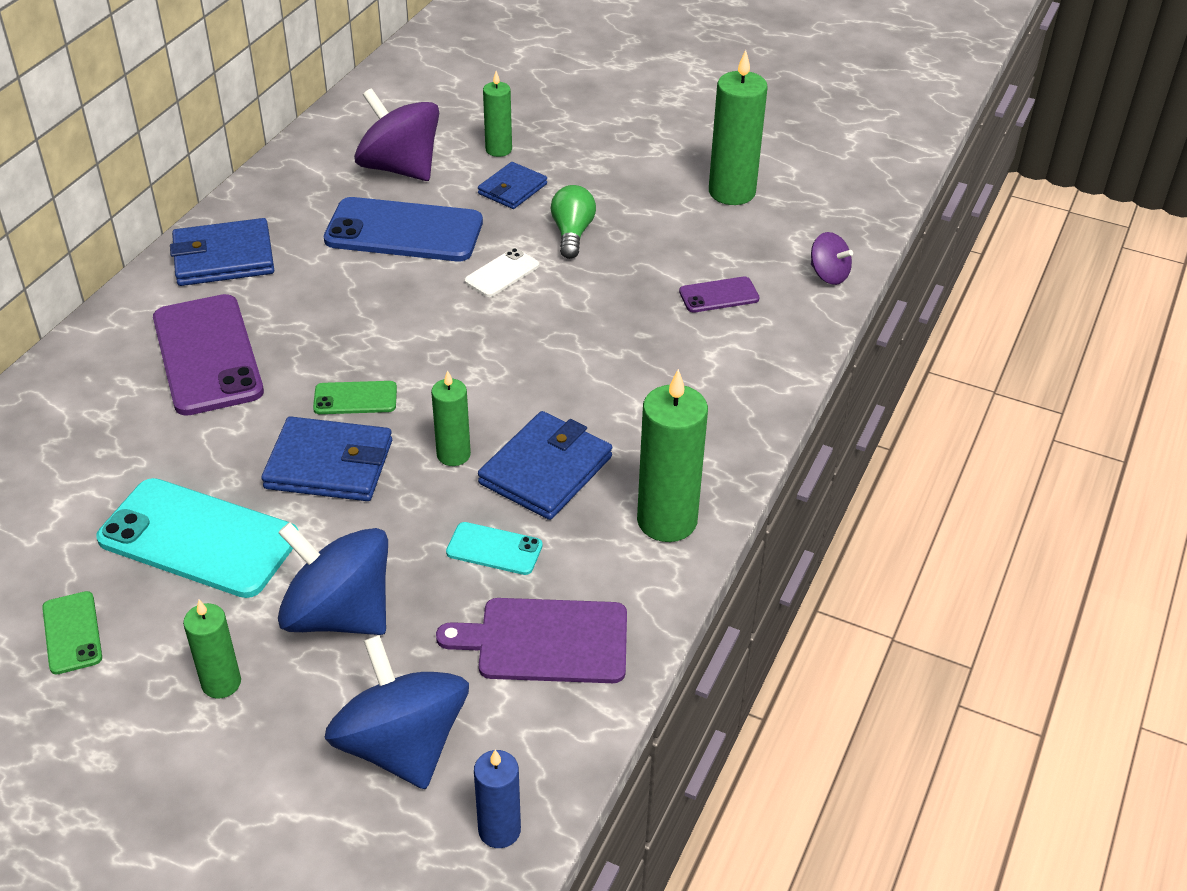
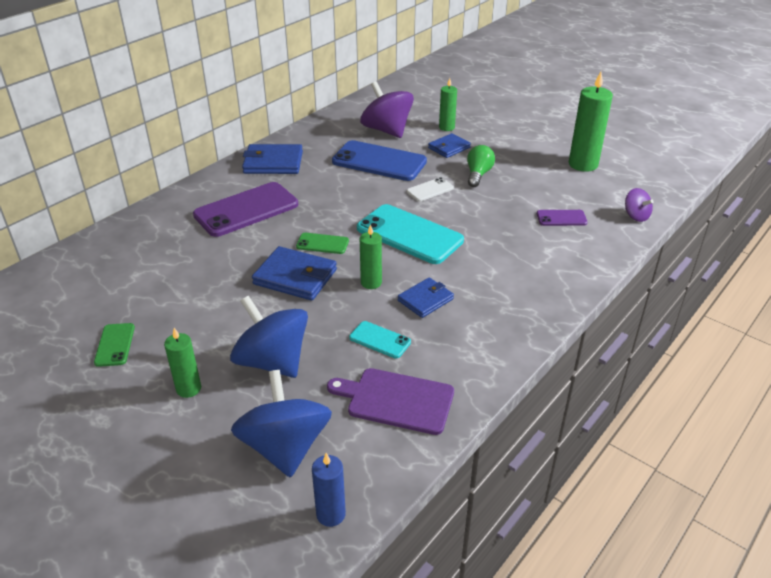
camera: 15 degrees right, 5 degrees down
(199, 538) = (206, 305): turquoise phone -> turquoise phone (409, 234)
(207, 355) = (246, 210): purple phone -> purple phone turned 60 degrees clockwise
(545, 470) = (425, 300): blue wallet -> blue wallet, size x0.64
(667, 521) = (495, 341): green candle -> none

